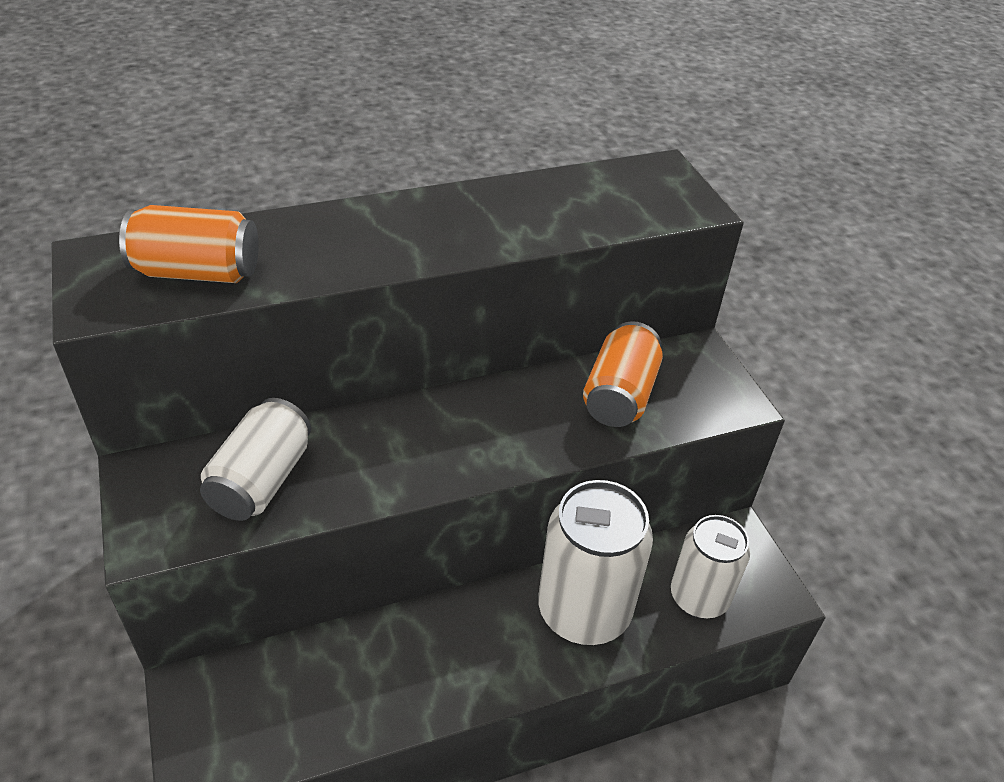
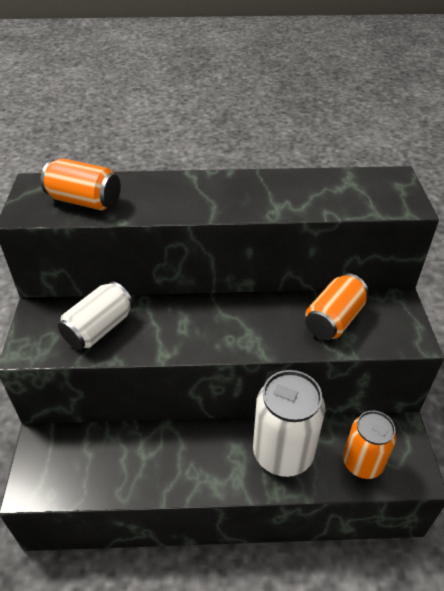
camera: 20 degrees right, 0 degrees up
(699, 597) = (362, 463): white can -> orange can

